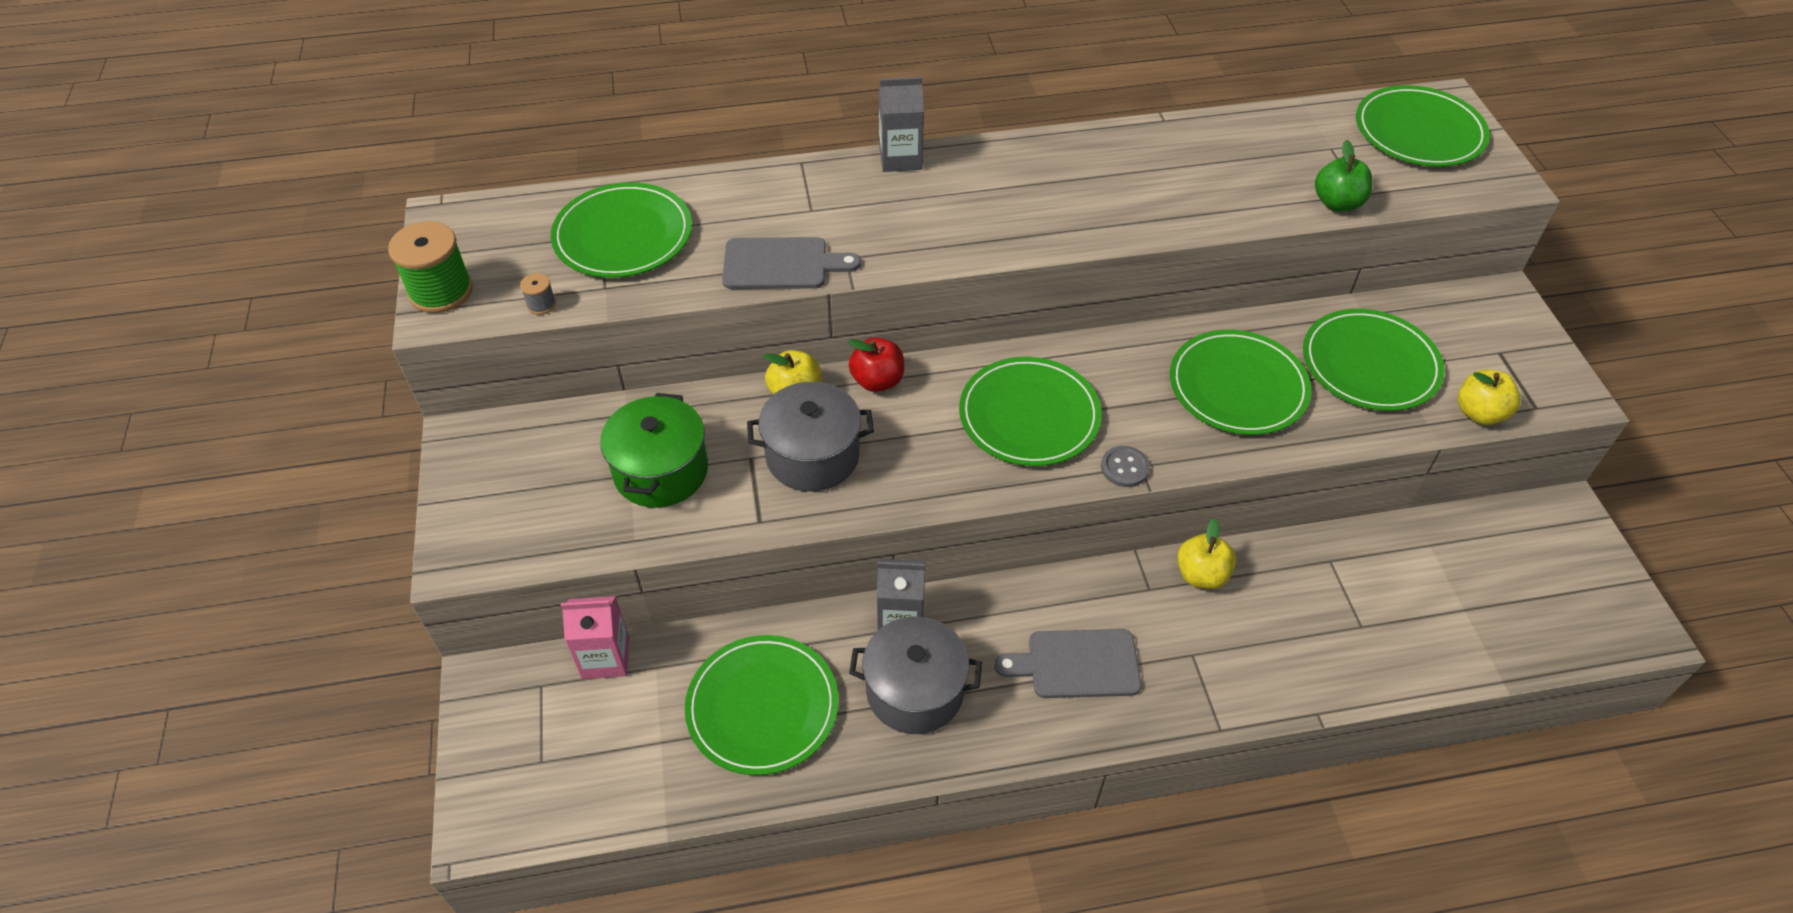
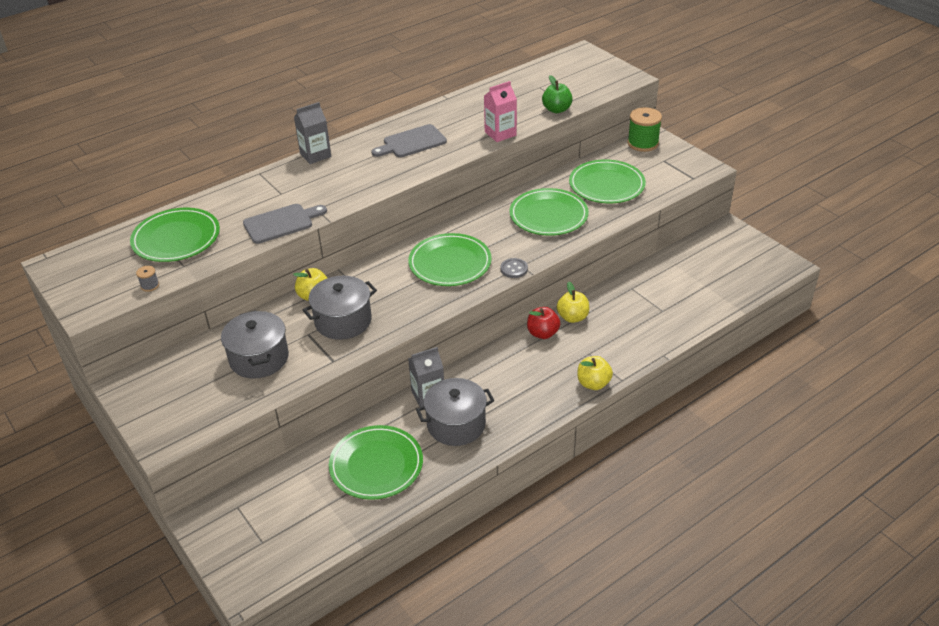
camera: 25 degrees left, 10 degrees down
(441, 291) = (80, 299): green spool -> green spool (643, 143)
(605, 658) = (268, 478): pink carton -> pink carton (500, 133)
(661, 471) = (259, 358): green pot -> grey pot
(877, 381) = (357, 275): red apple -> red apple (542, 333)
(1077, 664) = (533, 380): grey cutting board -> grey cutting board (412, 142)
(1419, 131) = (577, 68): green plate -> none
(1479, 413) = (669, 189): yellow apple -> yellow apple (593, 383)

